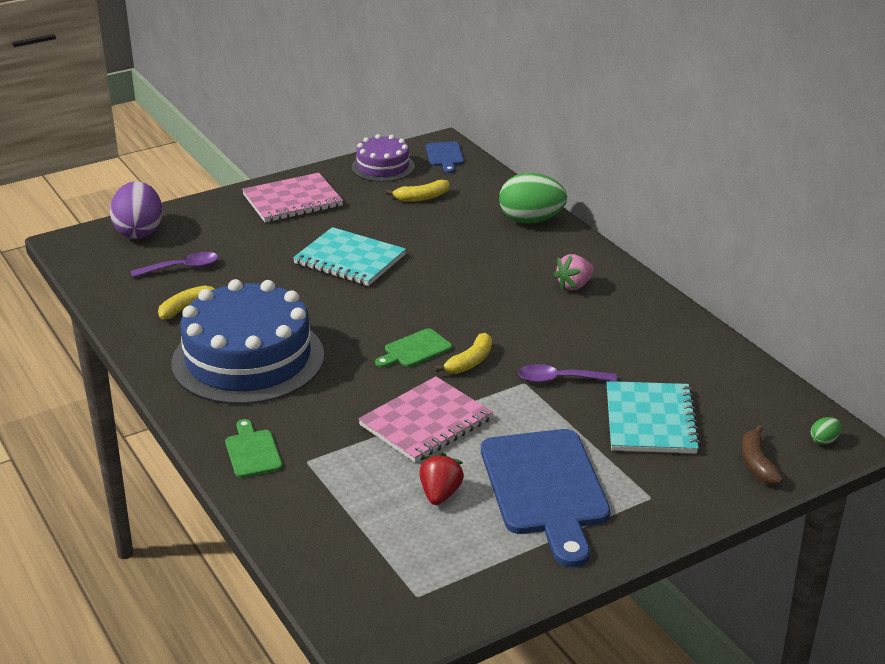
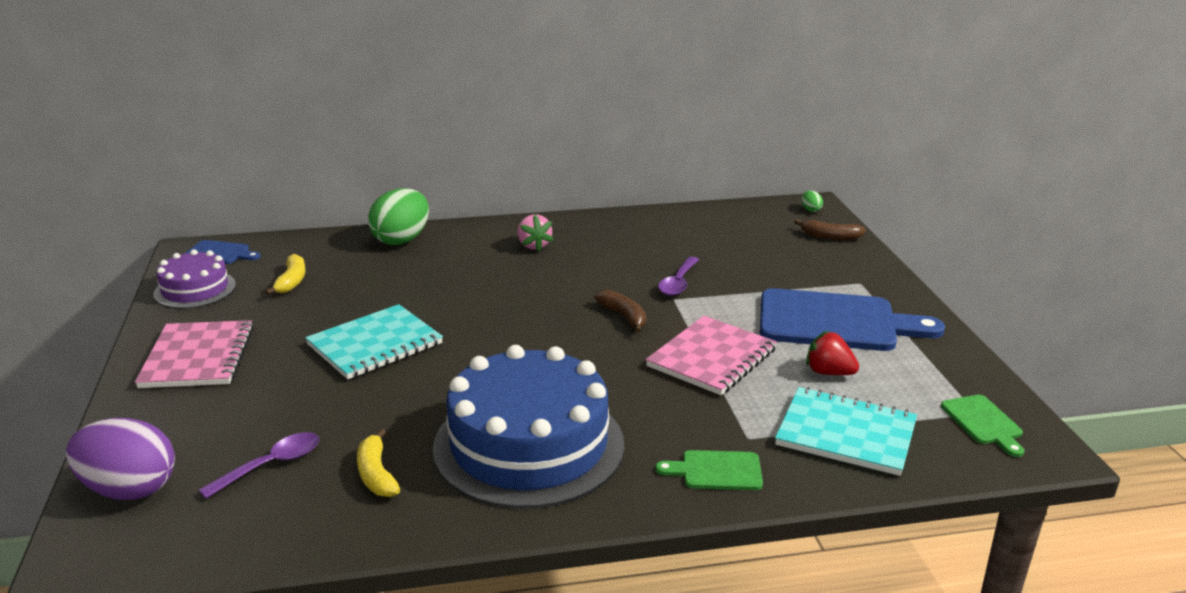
camera: 70 degrees left, 5 degrees down
(181, 268) = (271, 465): purple spoon -> purple spoon turned 45 degrees clockwise
(415, 350) = (583, 340): green cutting board -> green cutting board (983, 422)
(426, 422) = (712, 358): pink notebook -> pink notebook turned 60 degrees clockwise
(470, 362) = (624, 317): yellow banana -> brown banana
(650, 420) = (758, 260): turquoise notebook -> turquoise notebook (846, 434)

